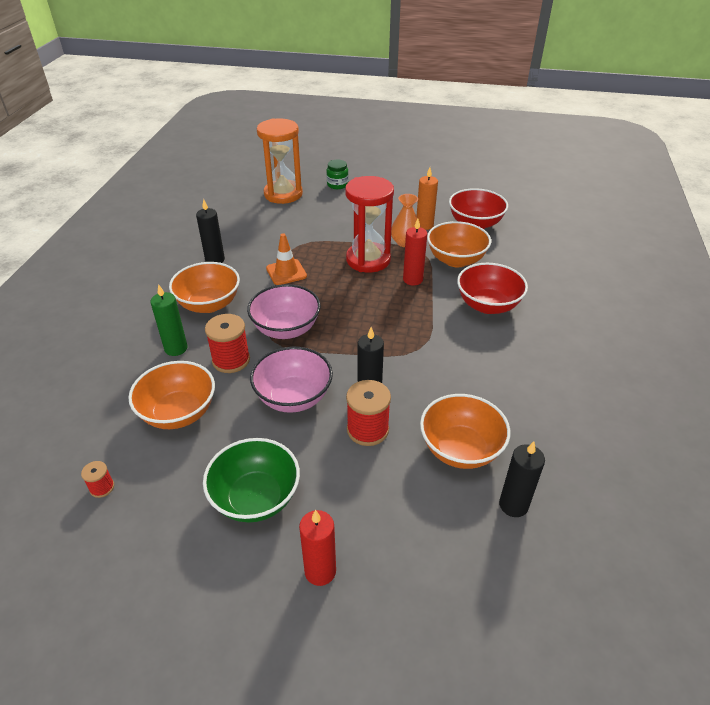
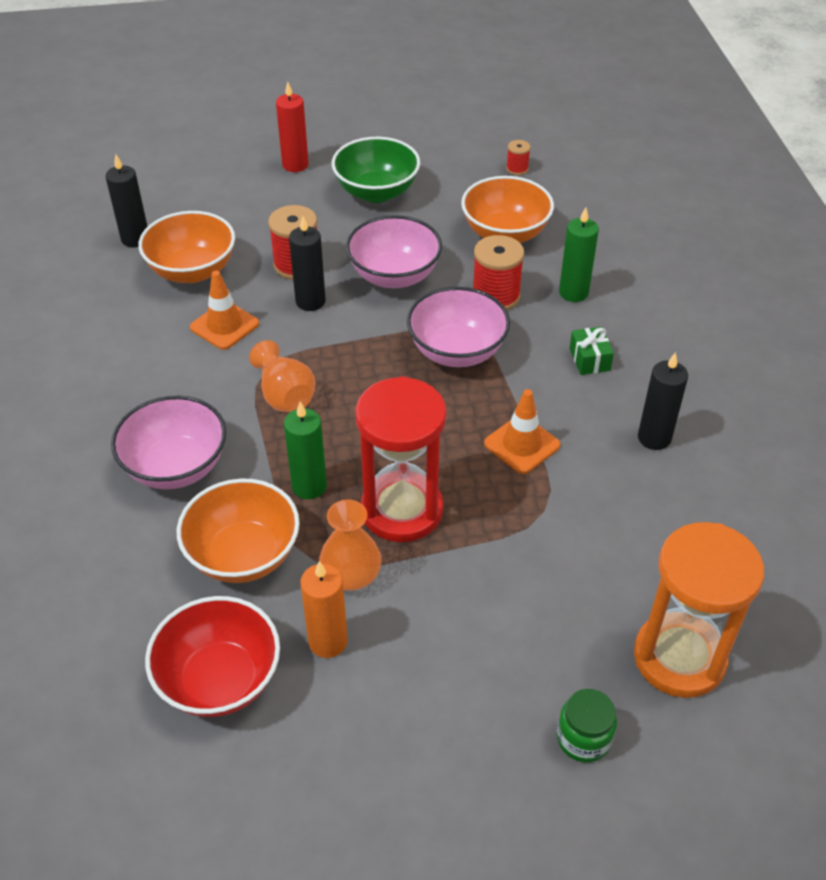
camera: 160 degrees right, 5 degrees up
(209, 304) = (589, 359): orange bowl -> green gift
(411, 329) = (285, 395): none -> orange vase
(412, 279) = (309, 486): red candle -> green candle
(442, 388) = (224, 326): none -> orange traffic cone
(488, 305) = (176, 467): red bowl -> pink bowl

